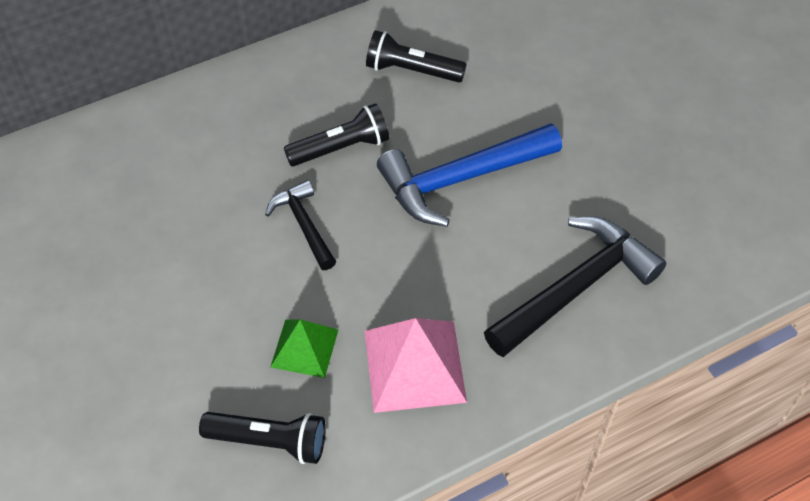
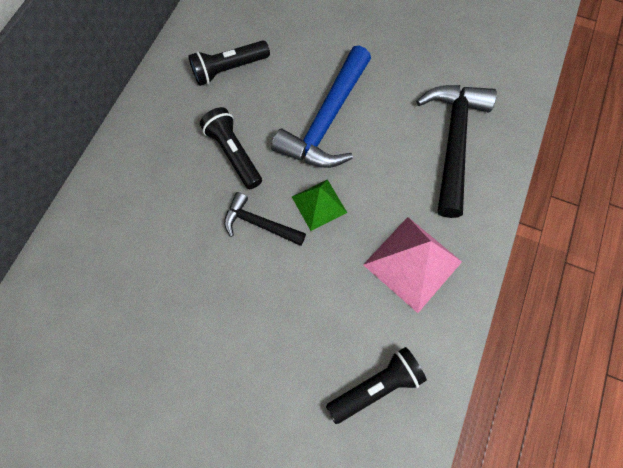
camera: 40 degrees left, 15 degrees up
(304, 348) = (338, 306): green pyramid -> green pyramid (319, 204)
(341, 148) = (234, 153): black flashlight -> black flashlight turned 60 degrees counterclockwise

